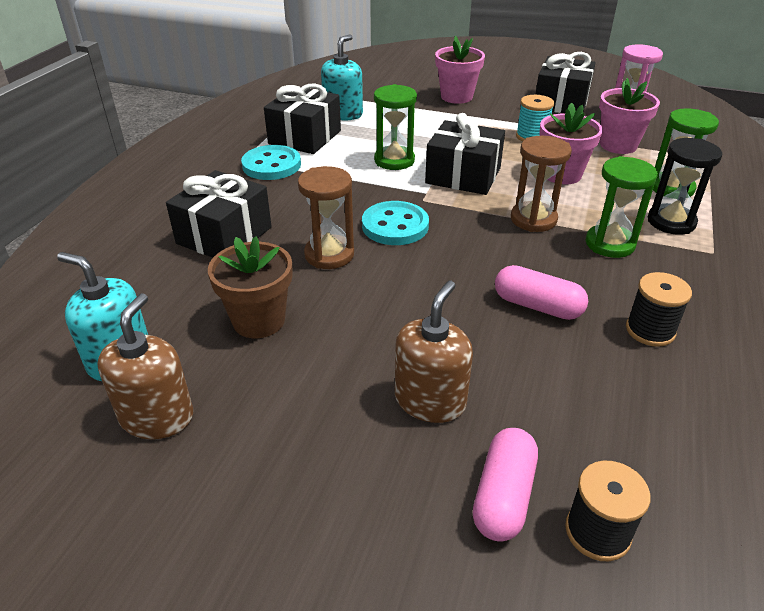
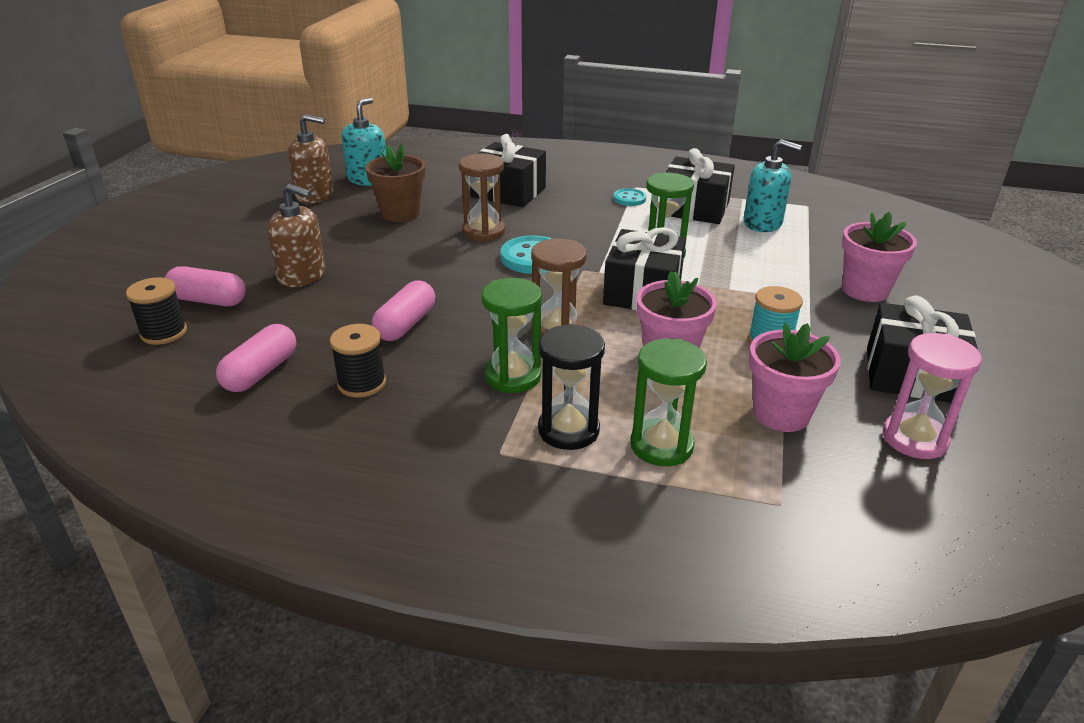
camera: 85 degrees right, 5 degrees down
(271, 165) = (629, 199): turquoise button -> turquoise button, size x0.58
(657, 409) = (261, 372): none -> pink capsule

